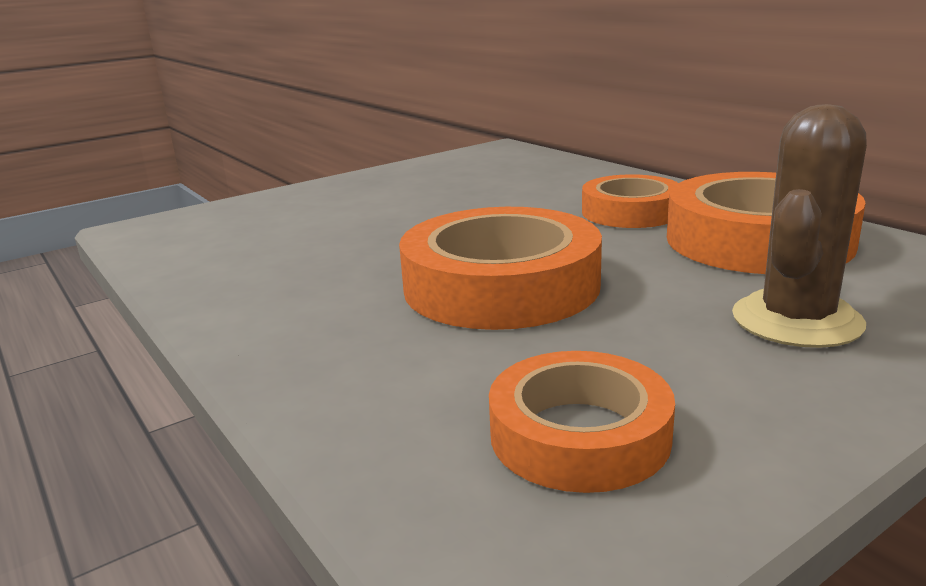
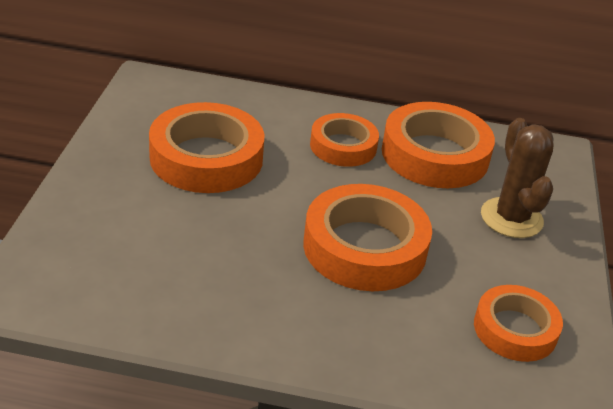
camera: 50 degrees left, 15 degrees up
(457, 193) = (206, 158): none -> orange tape

